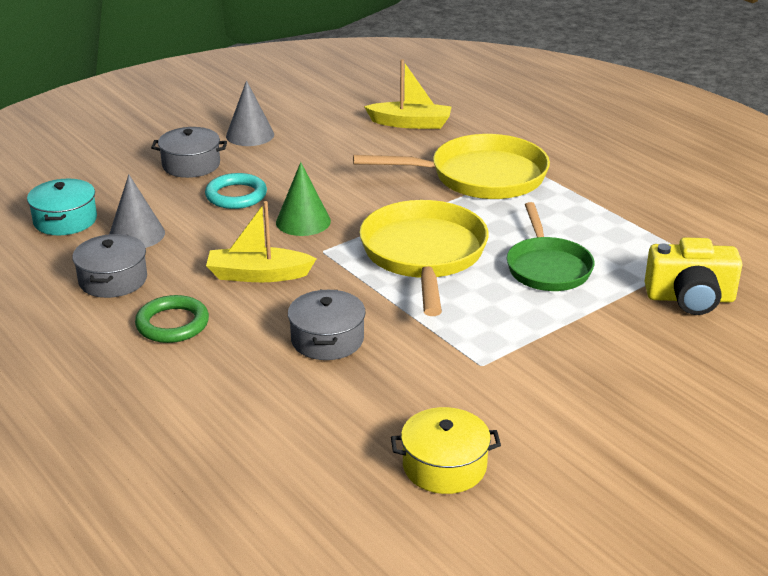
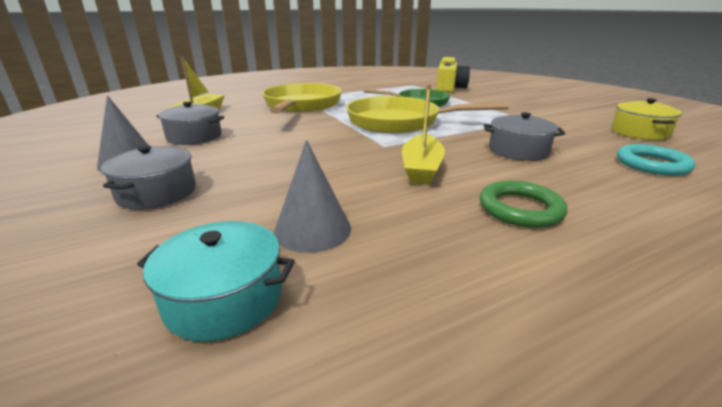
camera: 80 degrees left, 5 degrees down
(113, 280) = (428, 247): grey pot -> grey pot (194, 137)
(236, 195) = (259, 172): turquoise ring -> turquoise ring (652, 164)
(303, 221) = (332, 149): green cone -> none

